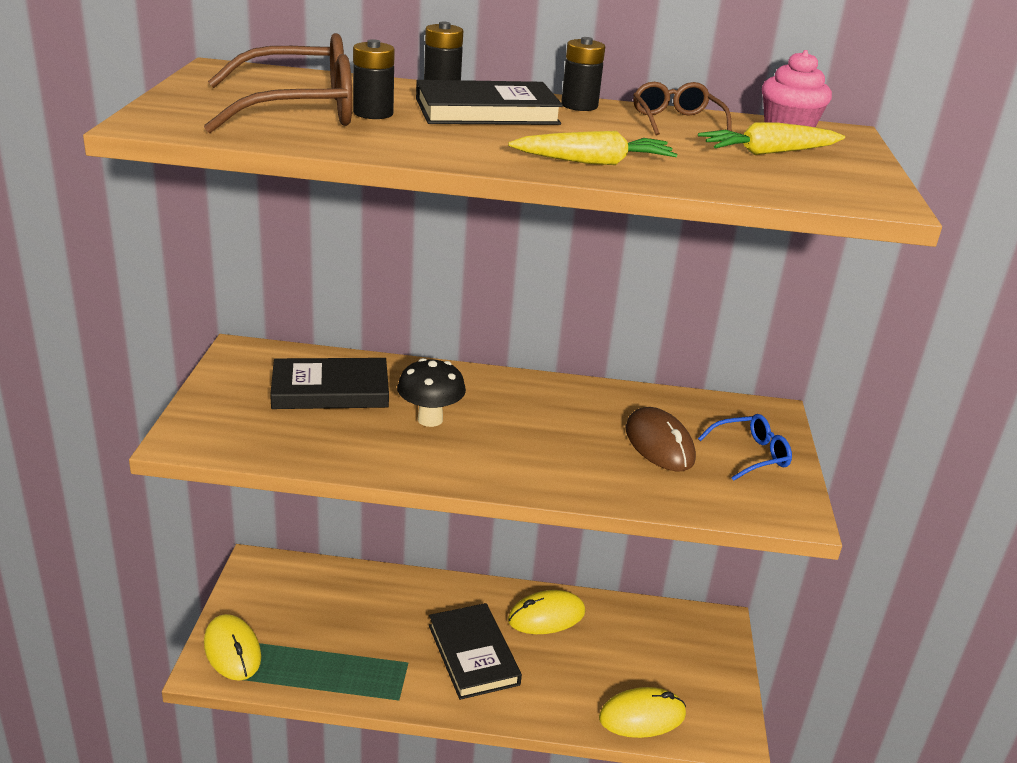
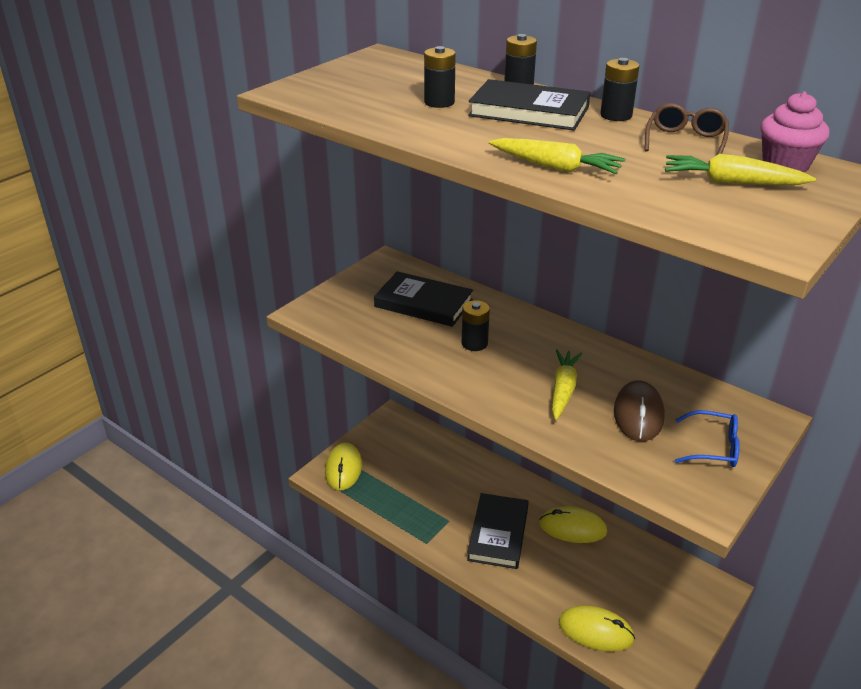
camera: 35 degrees right, 5 degrees up
(300, 110) = (391, 94): brown glasses -> none
(430, 419) = (474, 343): black mushroom -> black battery
(567, 442) = (563, 390): none -> yellow carrot

